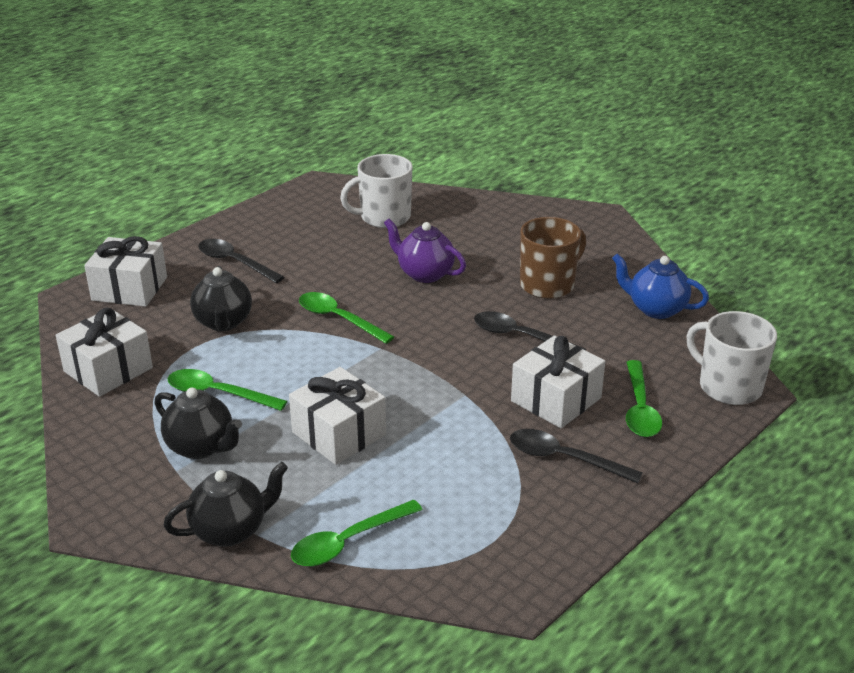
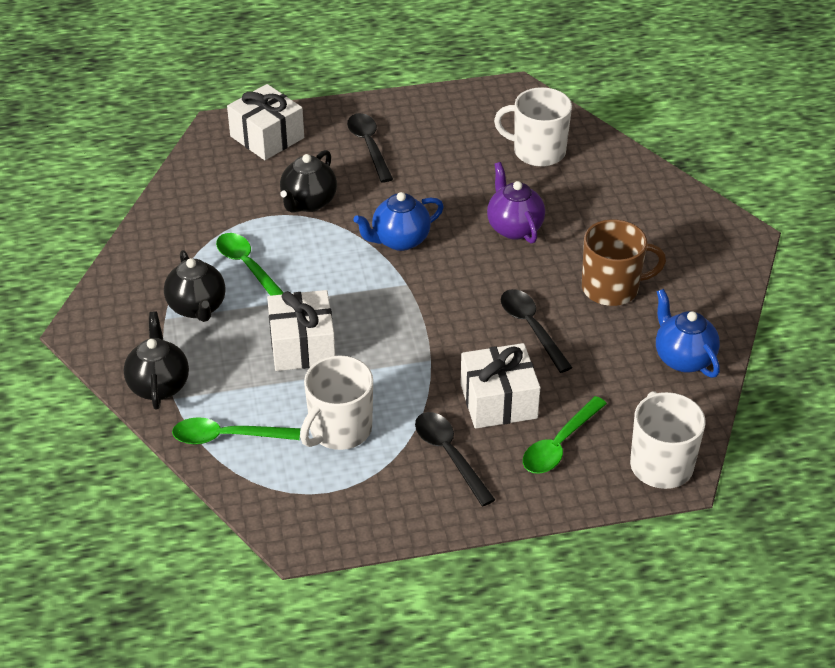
camera: 35 degrees right, 10 degrees up
(108, 370) = (190, 208): white gift -> none
(230, 530) = (159, 385): black teapot -> black teapot turned 105 degrees counterclockwise
(338, 319) = (399, 240): green spoon -> blue teapot
(447, 484) = (339, 429): none -> white mug

